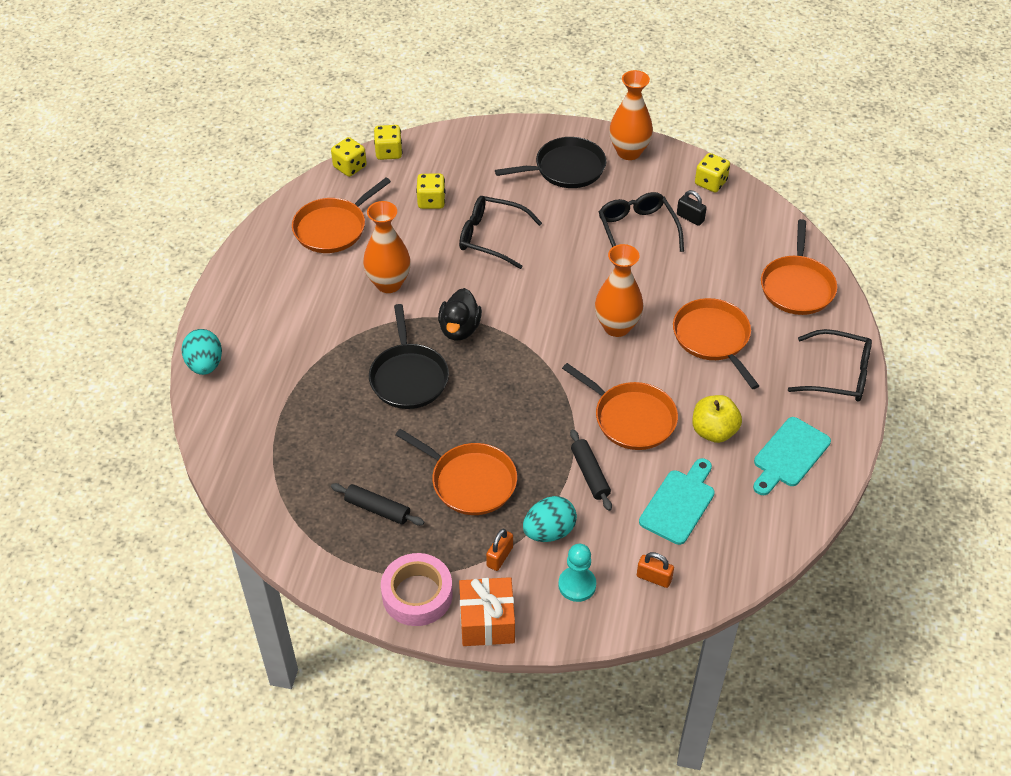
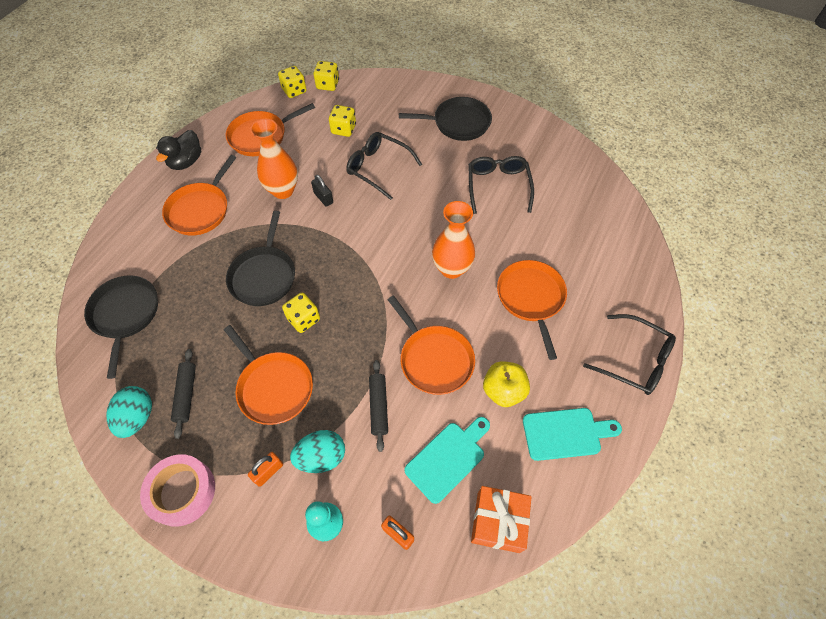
camera: 15 degrees right, 10 degrees up
(205, 365) = (114, 229): turquoise egg -> turquoise egg (137, 417)
(267, 449) = (125, 314): none -> black pan
(377, 509) = (186, 394): black rolling pin -> black rolling pin turned 45 degrees clockwise
(459, 329) = (322, 242): black duck -> black duck (186, 162)
(487, 621) = (230, 539): orange gift -> orange gift (498, 522)
(629, 152) = (513, 119): orange vase -> none
(690, 218) = (545, 184): black padlock -> black padlock (323, 198)
(710, 183) = (572, 157): yellow dice -> yellow dice (303, 319)
(789, 455) = (565, 433): turquoise cutting board -> turquoise cutting board turned 150 degrees counterclockwise
(797, 286) = (620, 265): orange pan -> orange pan (200, 210)

